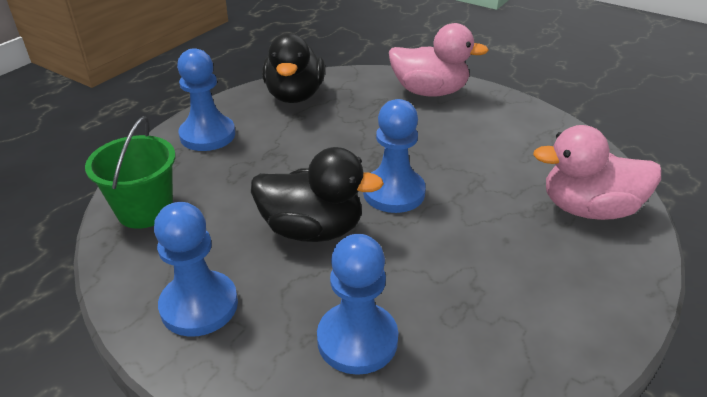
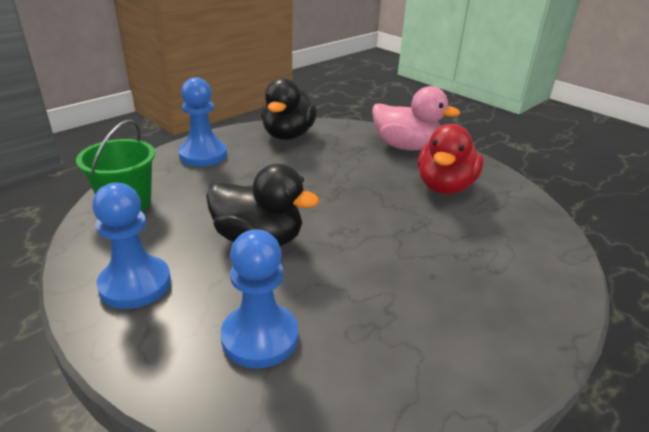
camera: 10 degrees right, 5 degrees down
(393, 192) = (342, 220): blue pawn -> none
(486, 135) = (444, 186): none -> red duck
(588, 209) = (522, 261): pink duck -> none

